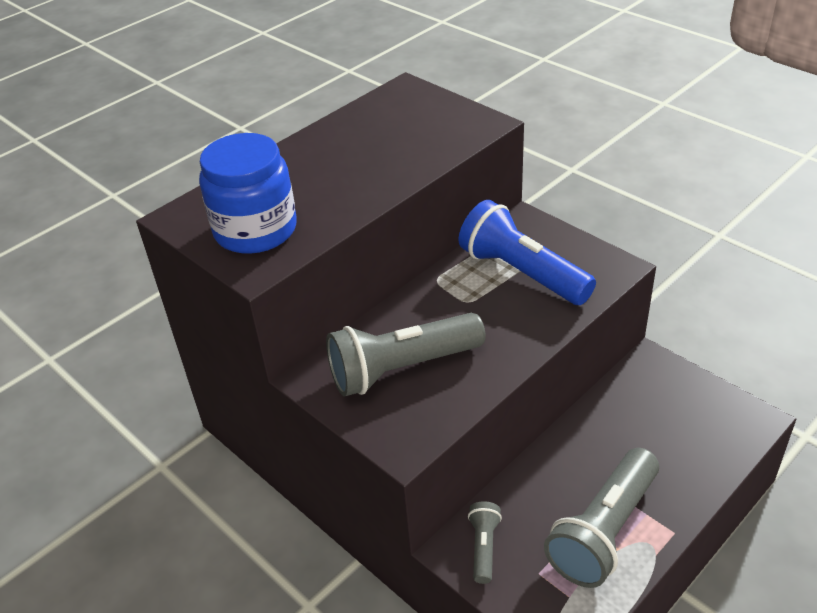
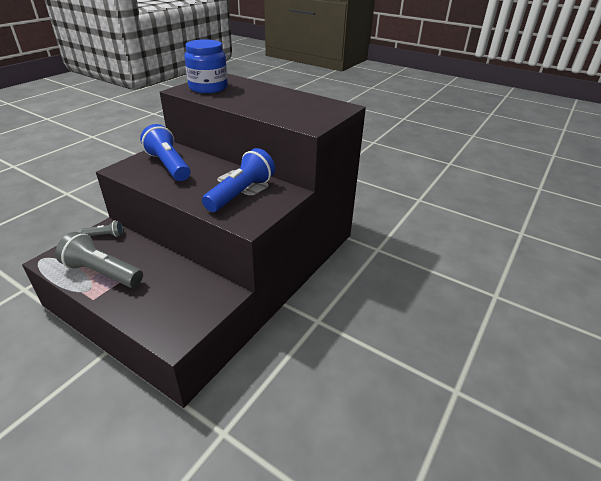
camera: 75 degrees right, 5 degrees down
(402, 369) = (168, 165): grey flashlight -> blue flashlight

